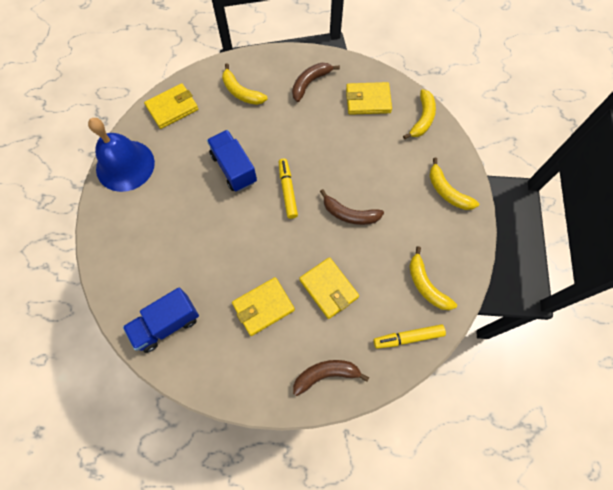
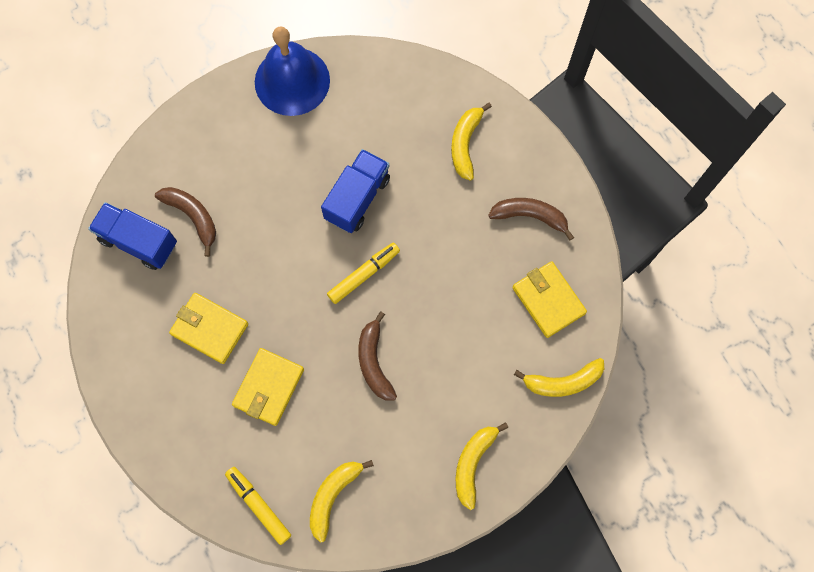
camera: 60 degrees right, 5 degrees up
(172, 108) = (395, 82): yellow wallet -> none
(326, 375) = (171, 437): brown banana -> brown banana (193, 217)

